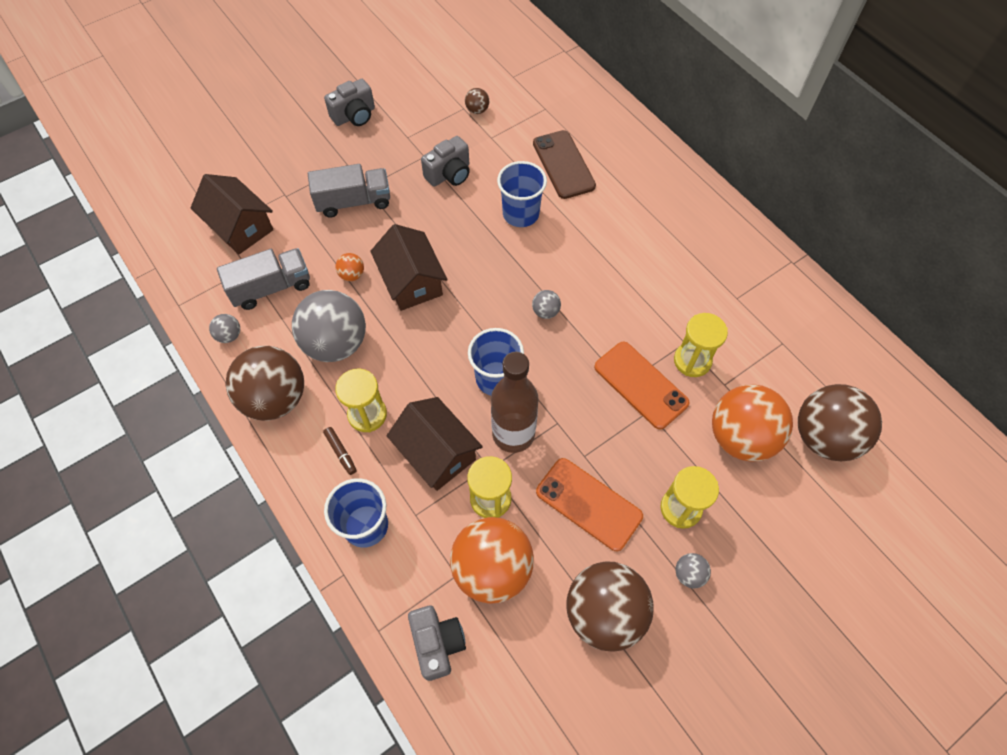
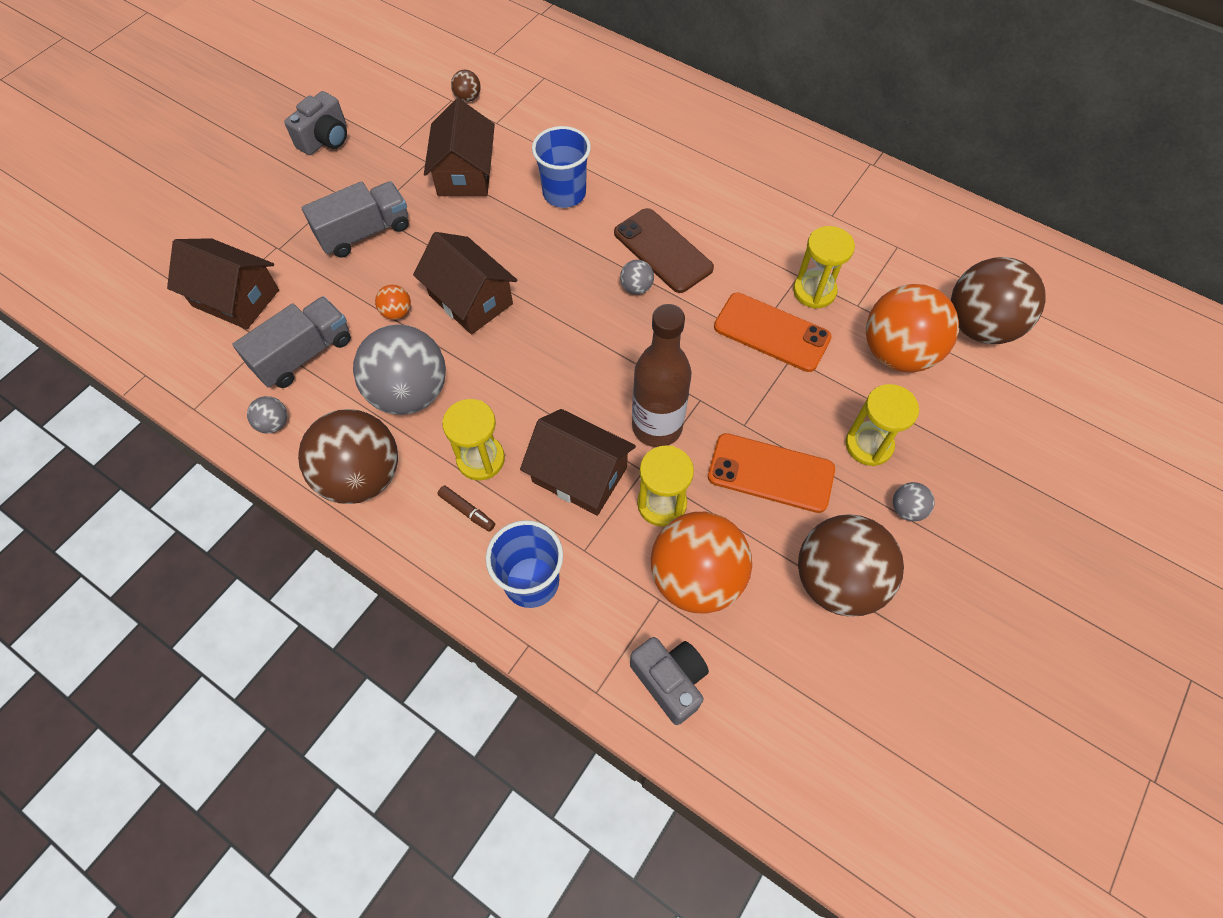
camera: 20 degrees left, 0 degrees up
(449, 174) = (465, 173): grey camera -> brown house
(496, 378) = (612, 374): blue cup -> none
(563, 164) = (589, 130): brown phone -> brown phone (663, 250)

